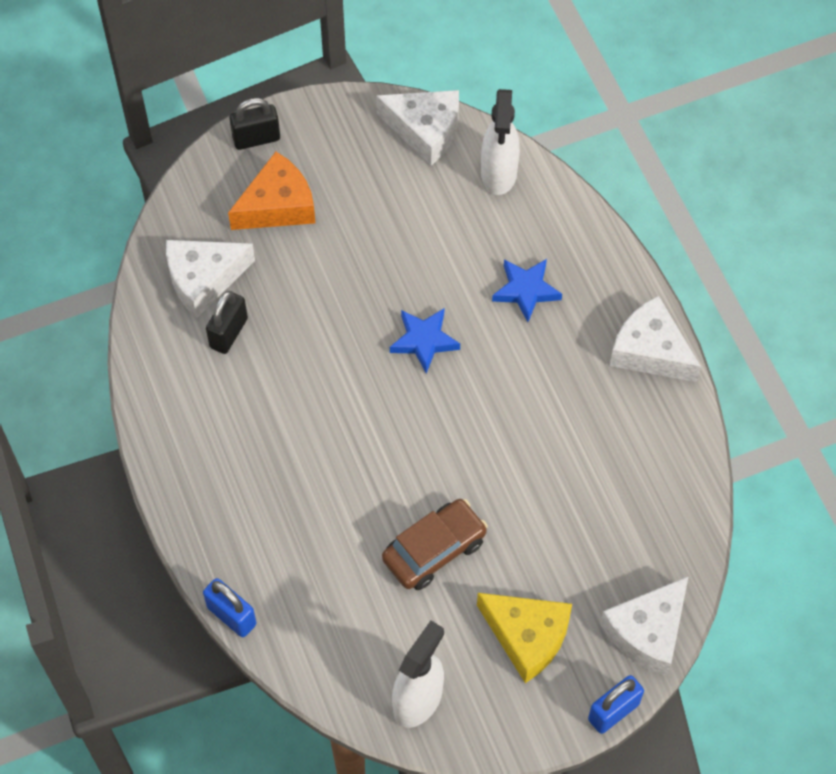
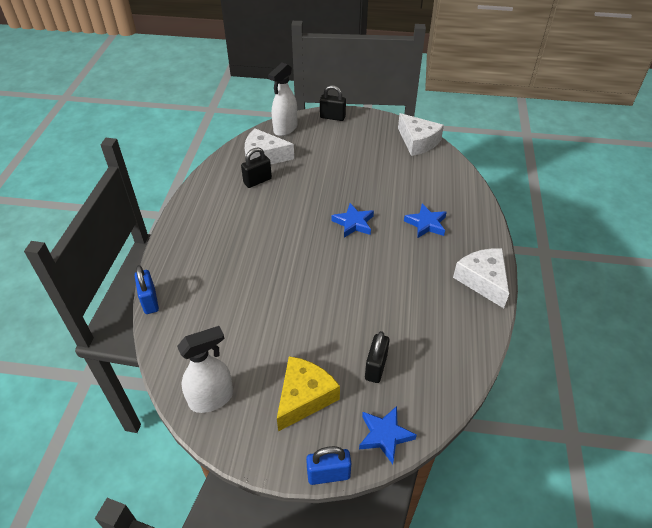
camera: 30 degrees right, 15 degrees down
(278, 205) = (322, 143): orange cheese -> none
(434, 550) = (284, 322): brown car -> none
(499, 173) = (445, 171): white spray bottle -> white spray bottle (285, 129)
(527, 636) = (304, 397): yellow cheese -> yellow cheese turned 120 degrees counterclockwise
(587, 551) = (376, 367): none -> black padlock
(648, 632) = (384, 435): white cheese -> blue star

